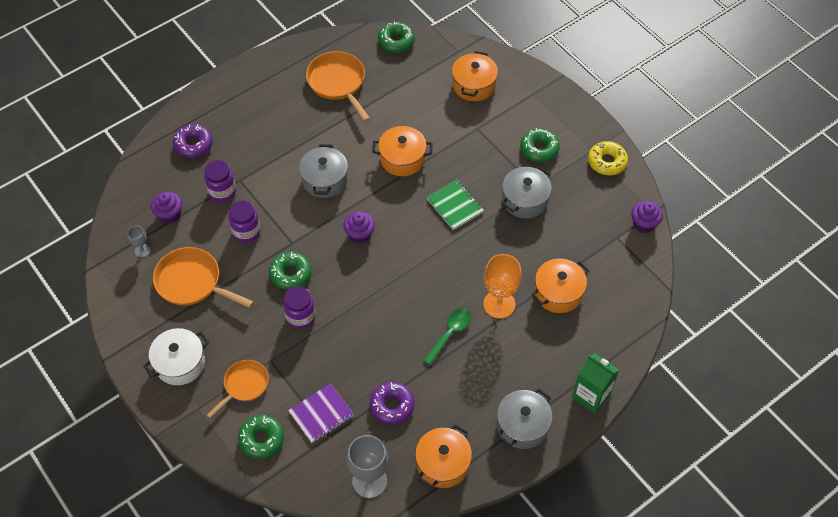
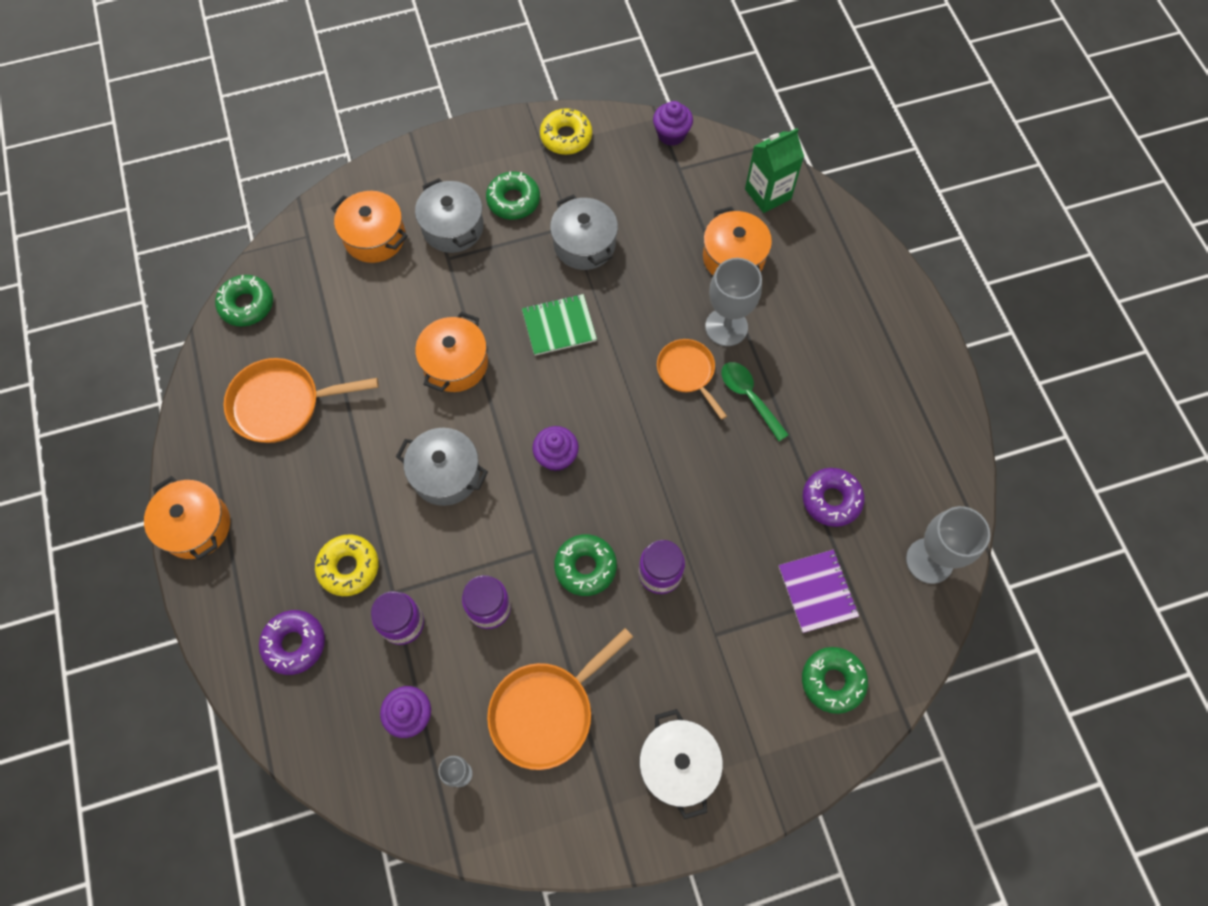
camera: 70 degrees left, 10 degrees up
(244, 385) = (742, 682): orange pan -> orange pan (687, 372)
(247, 153) = (349, 567): none -> yellow donut
(443, 464) = (928, 466): orange pot -> orange pot (196, 526)
(499, 304) = (726, 327): orange goblet -> grey goblet
(522, 425) = (901, 361): grey pot -> grey pot (453, 227)
(591, 395) = (883, 275): green carton -> green carton (768, 194)

